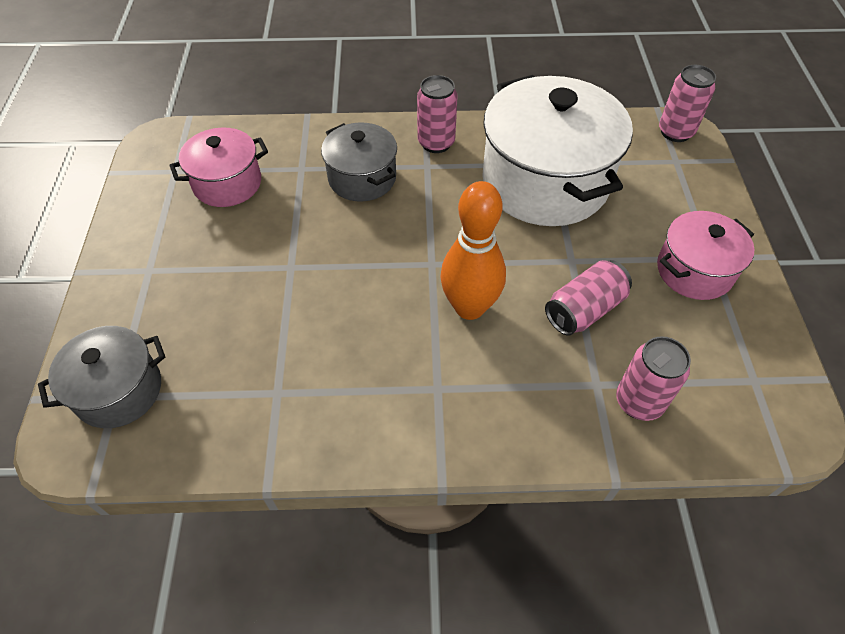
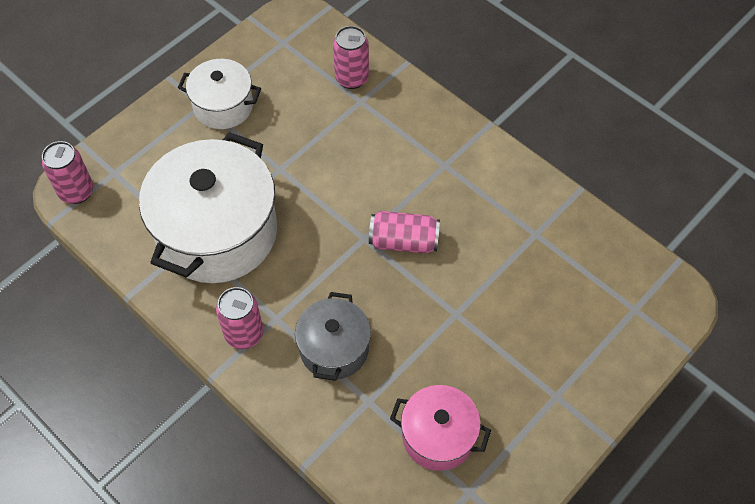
camera: 135 degrees left, 5 degrees up
(119, 391) = (630, 311): grey pot -> none
(469, 307) = (375, 192): orange bowling pin -> none
(584, 310) = (314, 138): pink can -> pink can (403, 241)
(694, 271) = (223, 106): pink pot -> white pot

